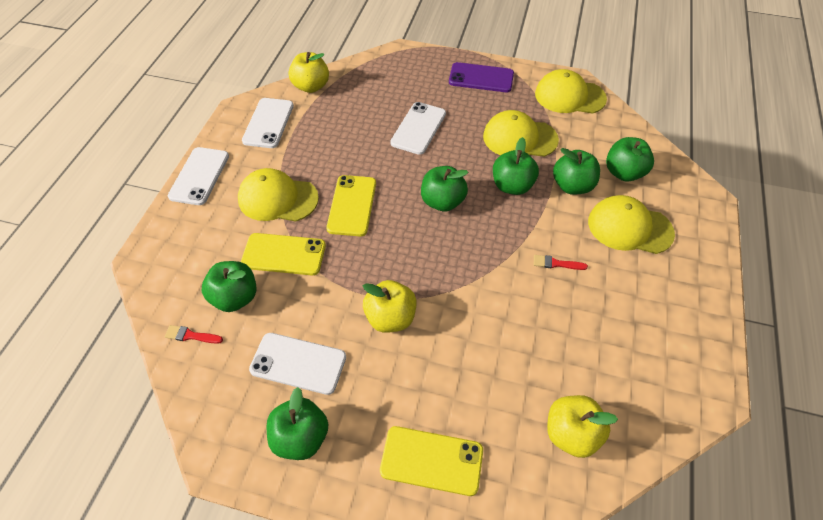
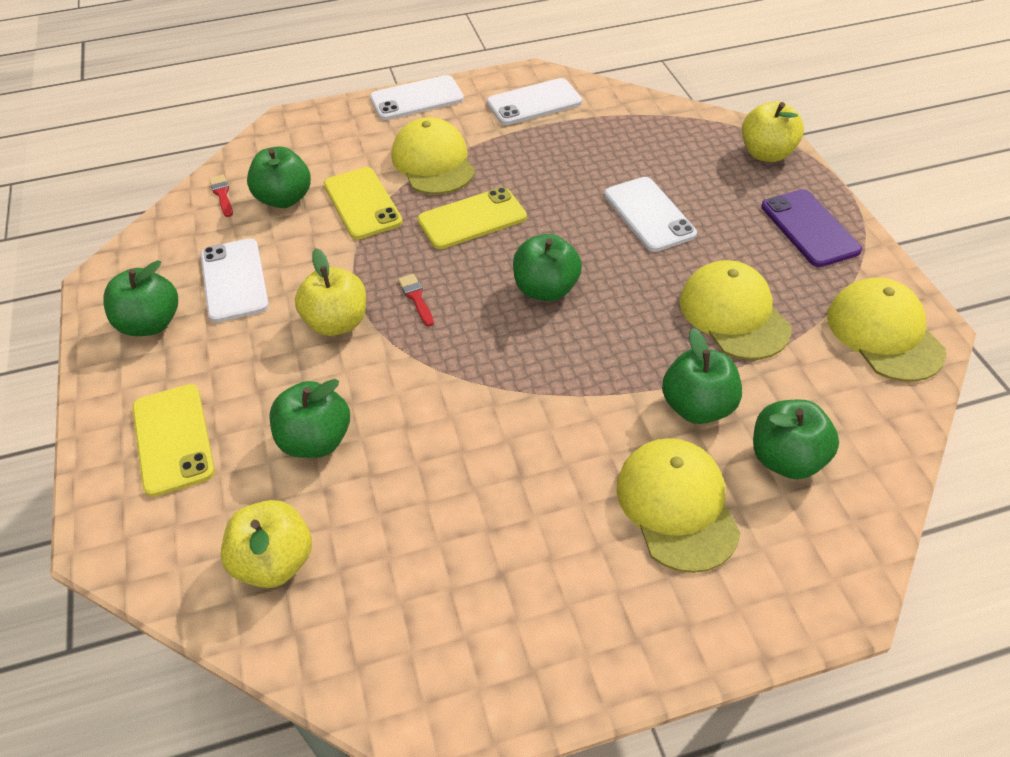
camera: 60 degrees right, 5 degrees down
(311, 86) = (623, 102): yellow apple -> yellow apple (766, 154)
(418, 128) = (649, 214): white phone -> white phone turned 75 degrees clockwise
(512, 186) = (635, 343): green apple -> green apple (316, 440)
(556, 263) = (536, 443): red brush -> red brush (416, 298)

